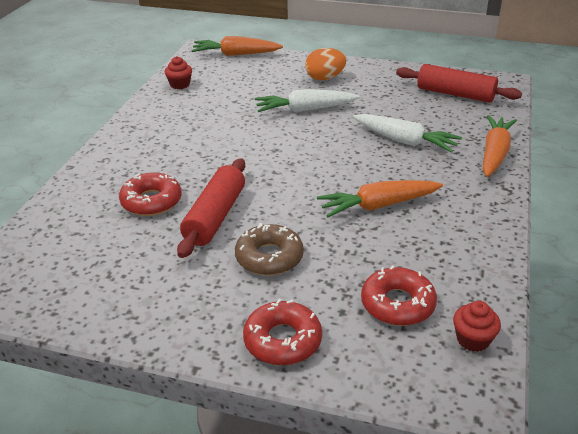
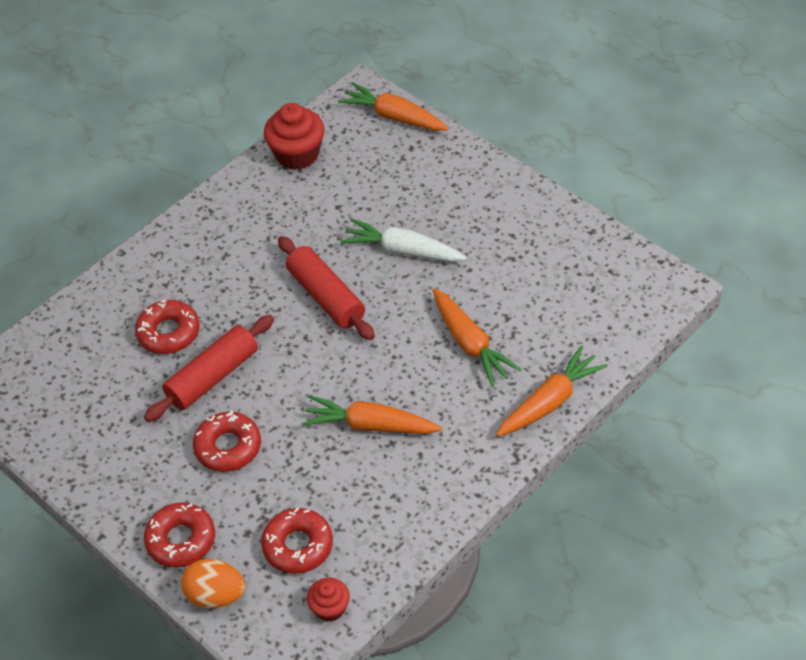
camera: 30 degrees right, 15 degrees up
(180, 84) = (297, 154): red cupcake -> red cupcake, size x1.78
(269, 257) = (228, 447): brown donut -> red donut
(325, 78) = (465, 201): orange egg -> orange egg (216, 595)
(405, 141) = (470, 344): white carrot -> orange carrot
(455, 94) = (593, 287): red rolling pin -> red rolling pin (326, 296)

